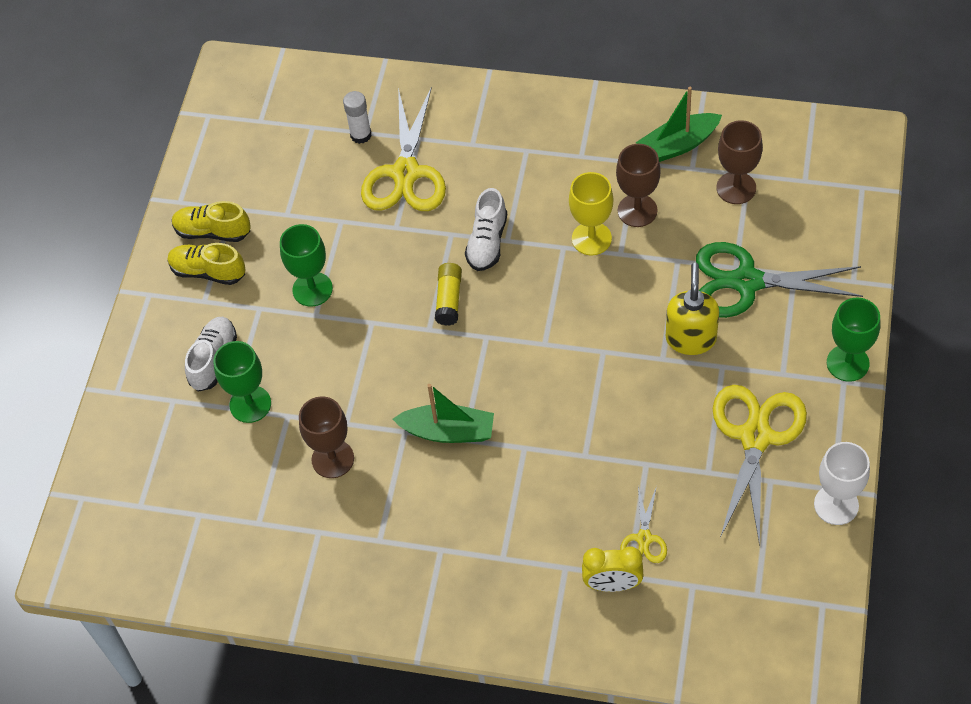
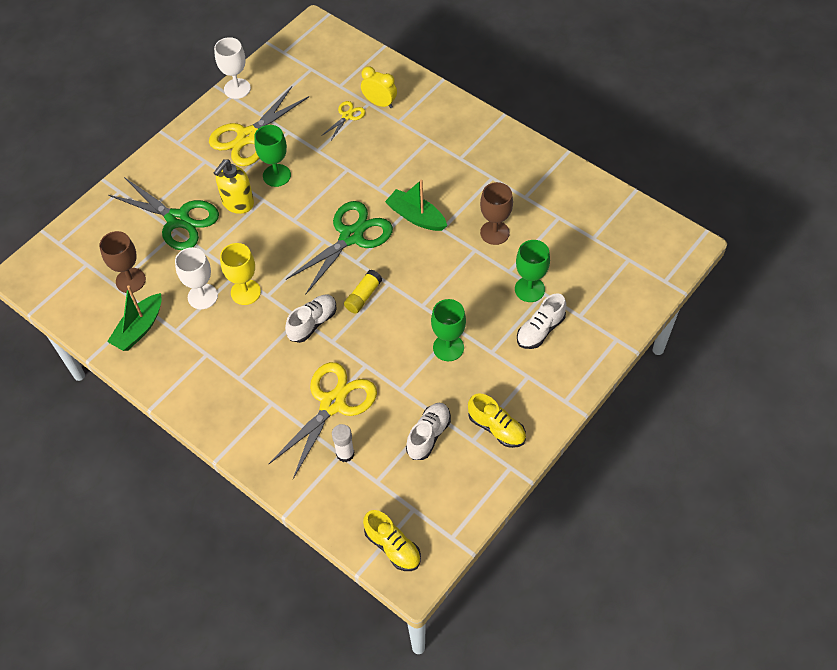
camera: 155 degrees left, 0 degrees up
(208, 271) = (514, 397): yellow shoe -> yellow shoe (392, 547)
(283, 191) = (428, 435): none -> white shoe
(514, 365) = (351, 236): none -> green scissors
(637, 210) = (202, 296): brown goblet -> white goblet
(678, 145) = (139, 328): green boat -> green boat turned 120 degrees clockwise
(847, 363) = (166, 150): green goblet -> green goblet (276, 175)

